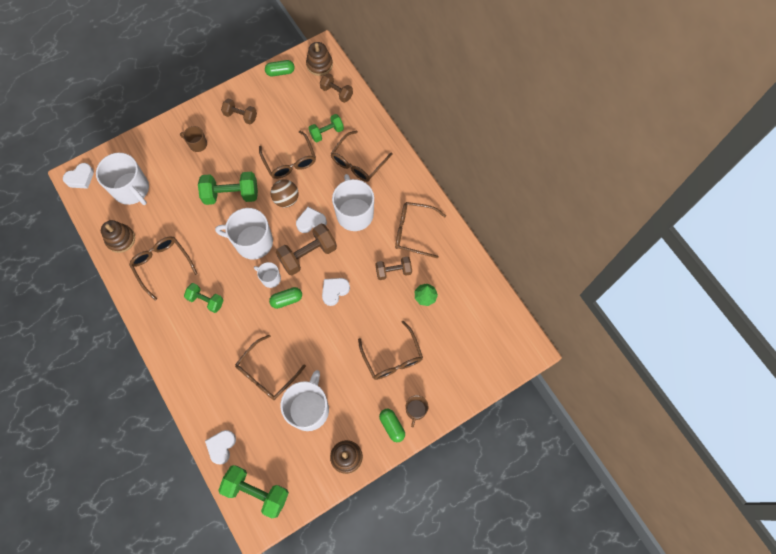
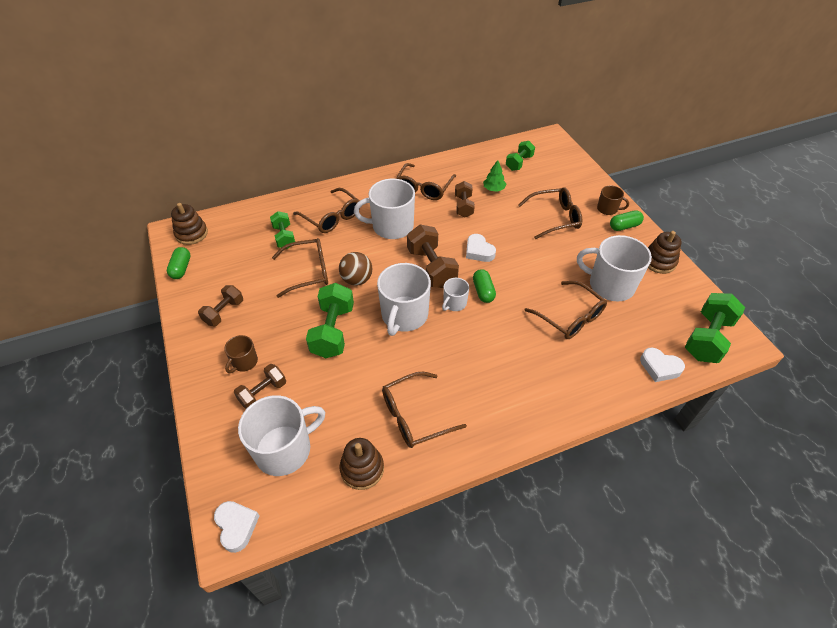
camera: 80 degrees left, 20 degrees down
(206, 300) = (473, 369): green dumbbell -> green dumbbell (519, 163)
(311, 222) = (392, 261): white heart -> none
(337, 92) = (237, 224): brown dumbbell -> brown dumbbell (263, 393)

